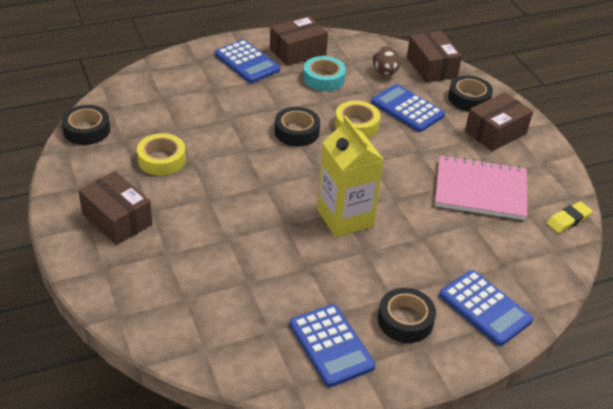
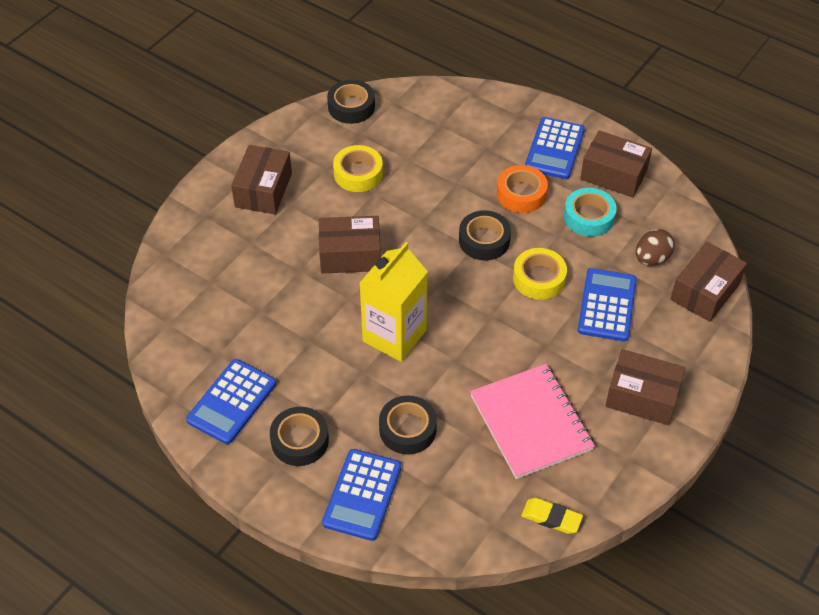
camera: 60 degrees right, 10 degrees up
(241, 203) = (350, 255): none -> brown box
(272, 95) = (521, 194): none -> orange tape
(469, 98) = (680, 348): black tape -> black tape (407, 429)

